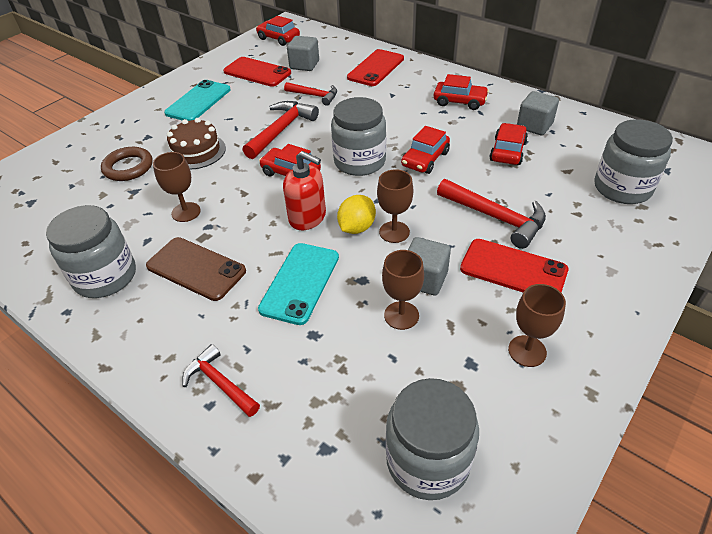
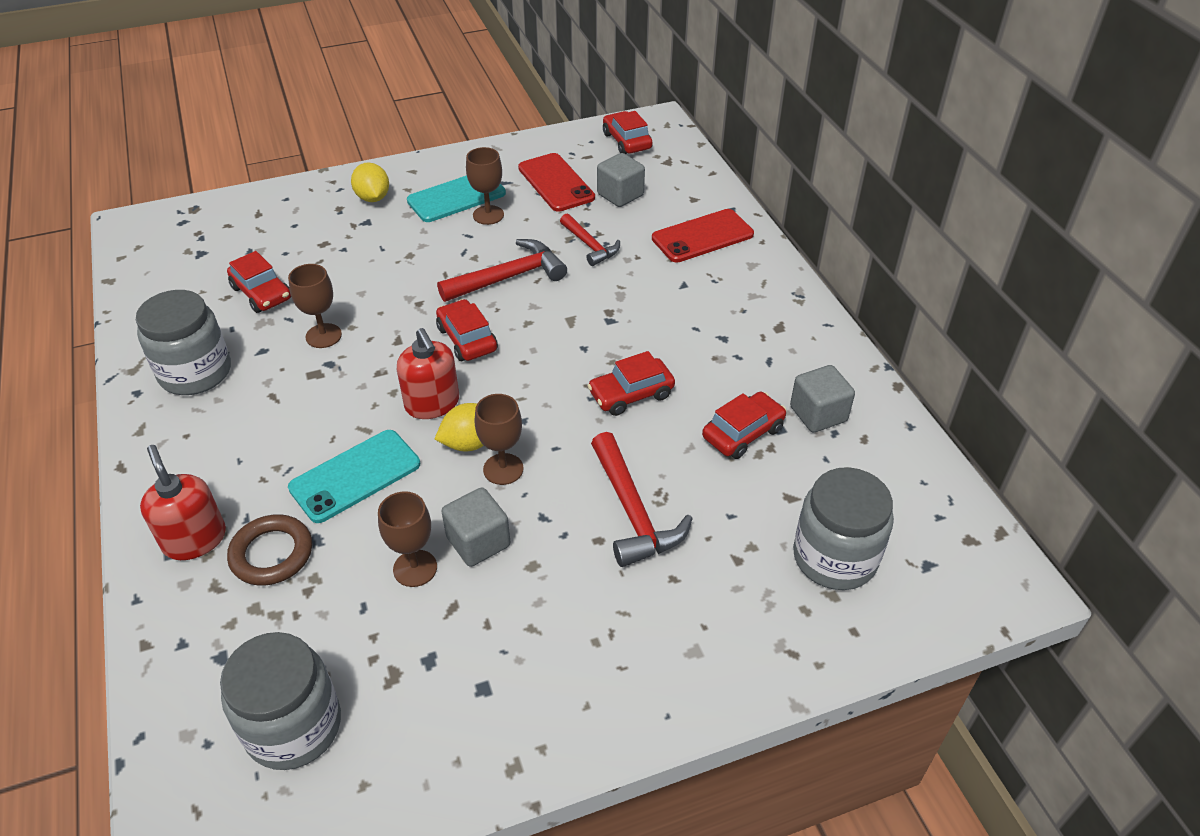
camera: 30 degrees right, 0 degrees up
(128, 167) = (316, 253): brown ring -> brown ring (272, 554)
(137, 122) = (373, 198): none -> yellow lemon
(196, 151) = (397, 264): brown cake -> none
(196, 269) = (277, 407): brown phone -> none
(220, 383) = (194, 539): red hammer -> red soap dispenser
(359, 162) = (554, 361): grey jar -> none
(459, 101) = (758, 333): red car -> red car (262, 293)
(513, 270) = (583, 585): red phone -> none
(527, 351) = (498, 682): brown goblet -> brown goblet (488, 215)

